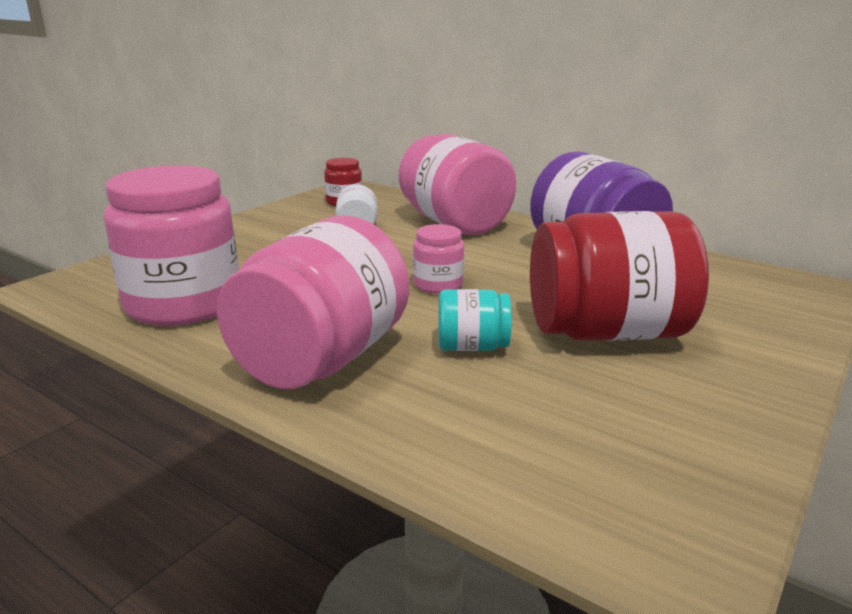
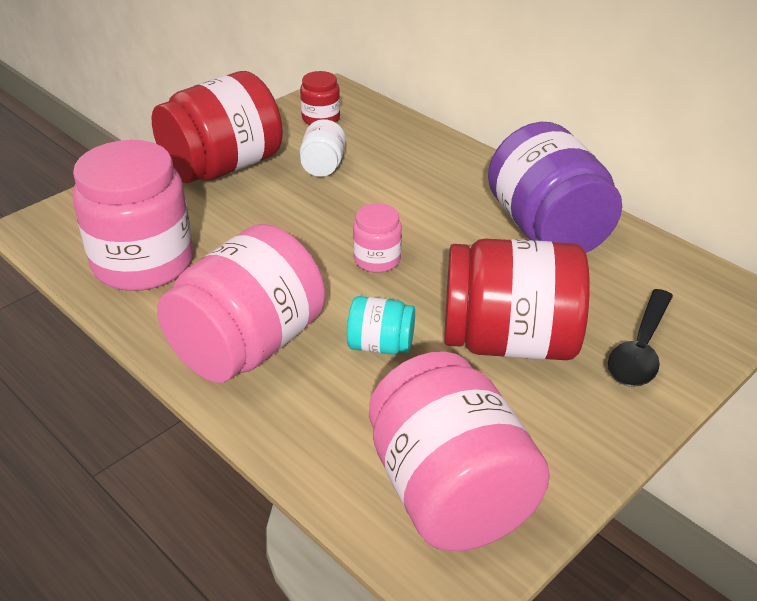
camera: 10 degrees right, 15 degrees up
(256, 235) = (223, 167): none -> red jar
(454, 223) = (424, 165): pink jar -> pink jar (449, 492)
(741, 328) = (640, 350): none -> black spoon

